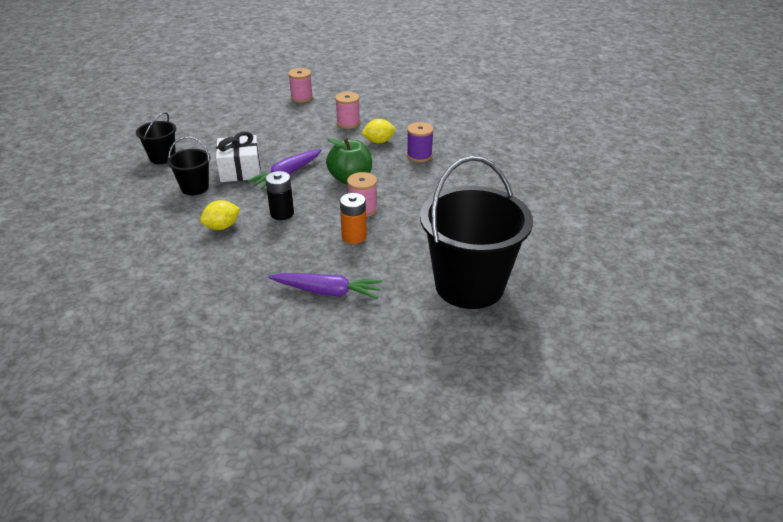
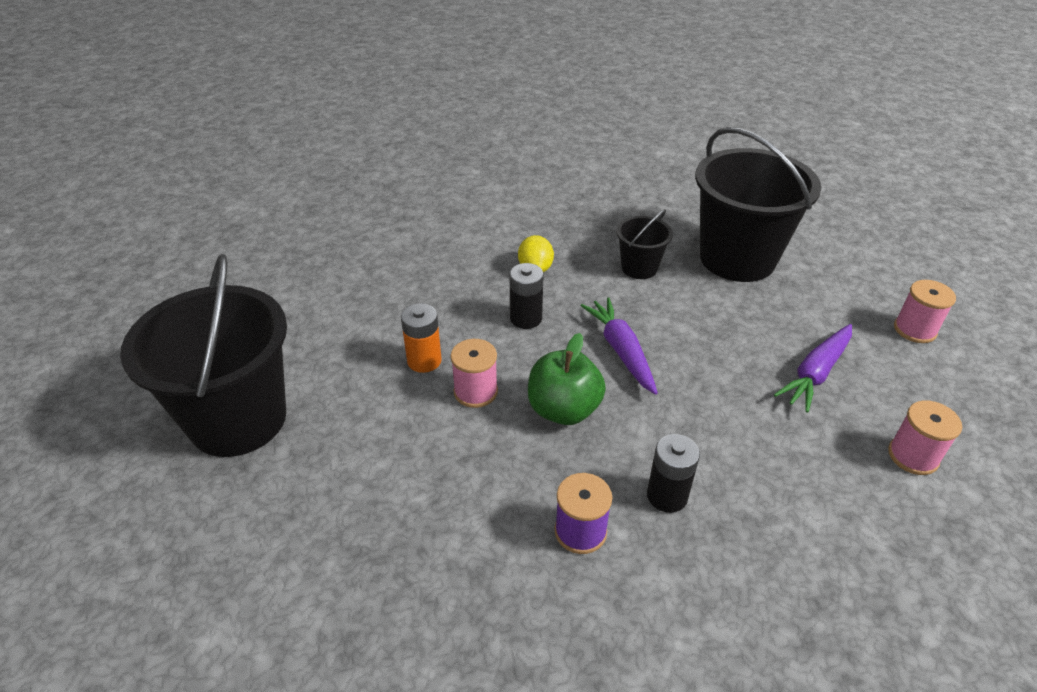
camera: 120 degrees right, 5 degrees up
(162, 157) = (737, 258): black bucket -> black bucket, size x2.11
(240, 170) = (662, 312): white gift -> none
(327, 292) = (352, 307): purple carrot -> purple carrot (816, 373)
(348, 123) = (765, 483): pink spool -> pink spool (914, 330)
(378, 142) = (667, 496): yellow lemon -> black battery

